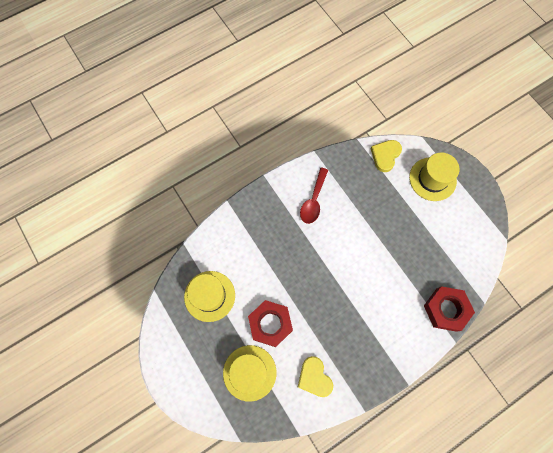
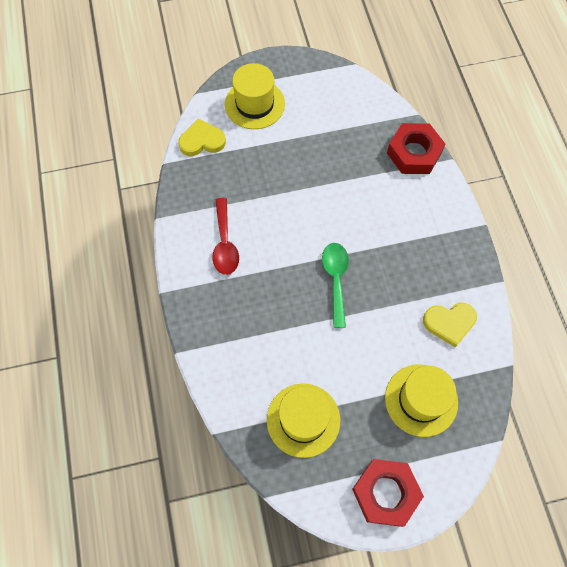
camera: 70 degrees left, 5 degrees down
(270, 324) = (367, 353): red nut -> red nut (385, 493)
(313, 201) = (225, 243): red spoon -> red spoon turned 45 degrees clockwise
(316, 284) = (335, 279): none -> green spoon
(385, 156) = (202, 141): yellow heart -> yellow heart turned 120 degrees clockwise

